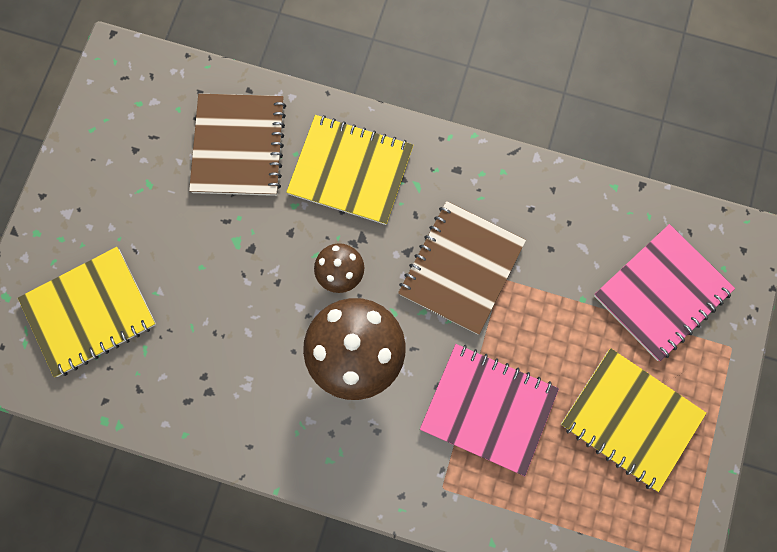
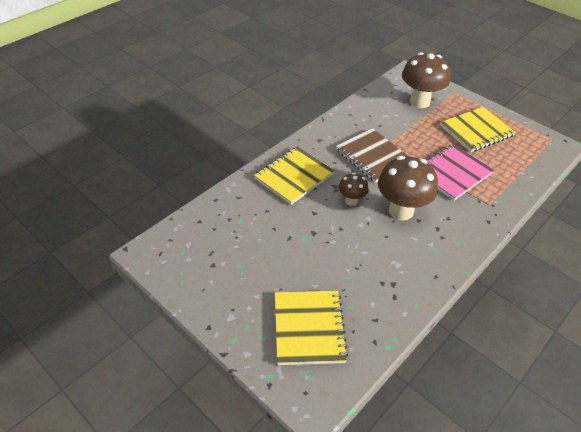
camera: 65 degrees left, 30 degrees down
(239, 146) = (246, 216): brown notebook -> none
(661, 293) = (419, 102): pink notebook -> brown mushroom

